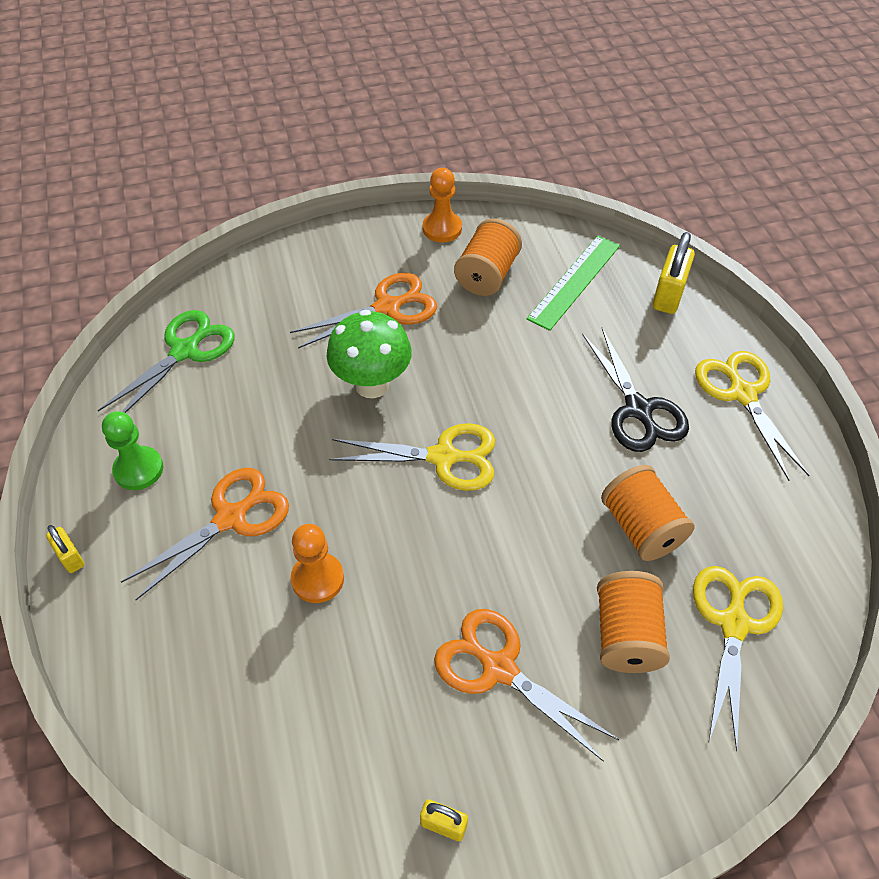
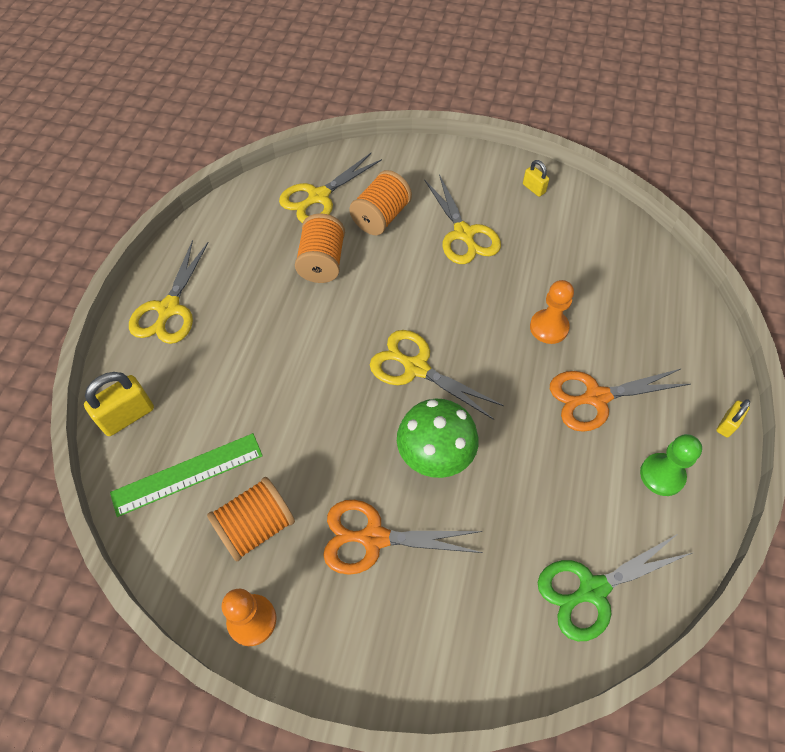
camera: 150 degrees left, 5 degrees up
(70, 557) = (727, 424): yellow padlock -> yellow padlock turned 45 degrees clockwise
(499, 668) = (463, 234): orange scissors -> yellow scissors
(638, 409) = (250, 334): black scissors -> none

